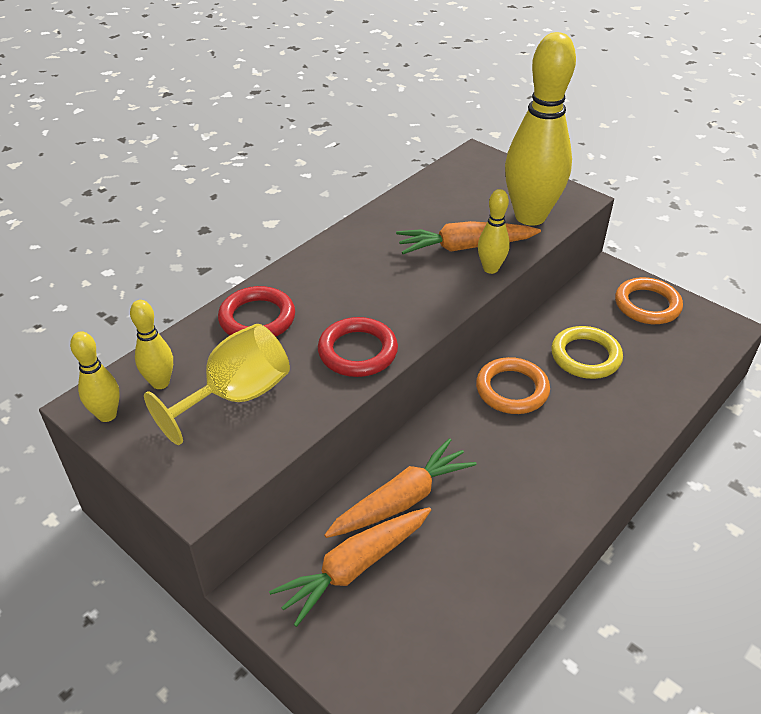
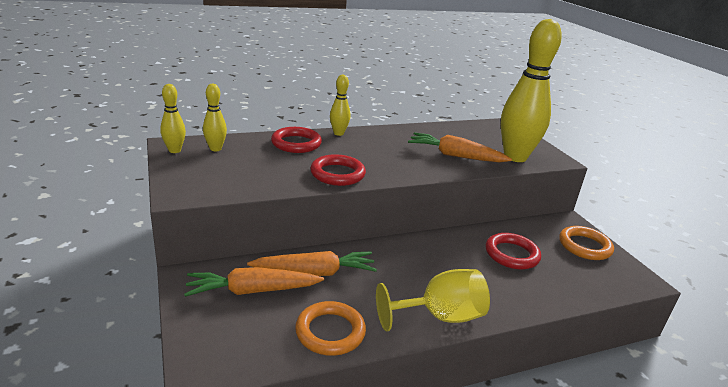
camera: 25 degrees right, 15 degrees down
(236, 396) = (248, 167): yellow goblet -> yellow goblet (440, 317)
(490, 269) = (462, 169): yellow bowling pin -> yellow bowling pin (338, 133)
(512, 389) = (442, 251): orange ring -> orange ring (330, 332)
(585, 356) = (511, 254): yellow ring -> red ring

